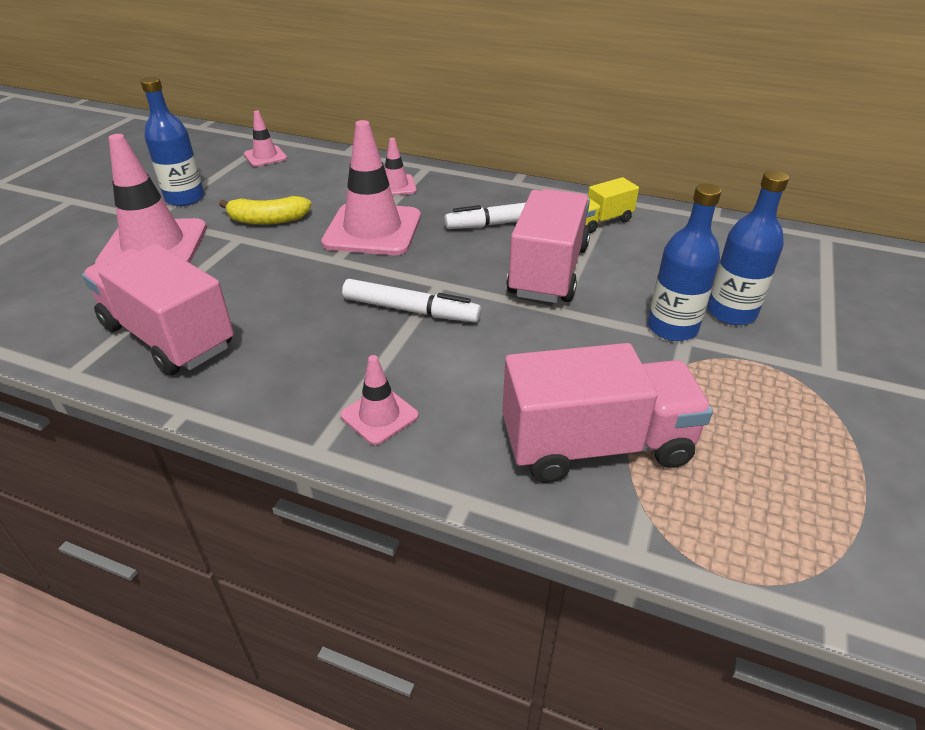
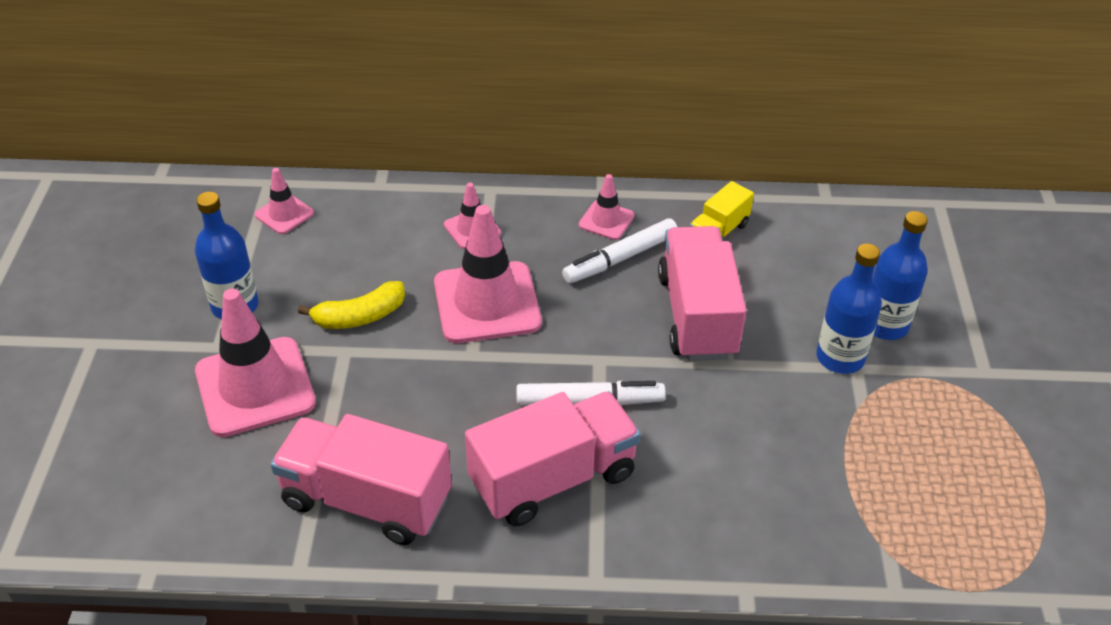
camera: 20 degrees left, 5 degrees up
(379, 416) = (630, 529): pink traffic cone -> pink traffic cone (606, 220)
(596, 445) = (826, 504): pink truck -> pink truck (553, 478)

